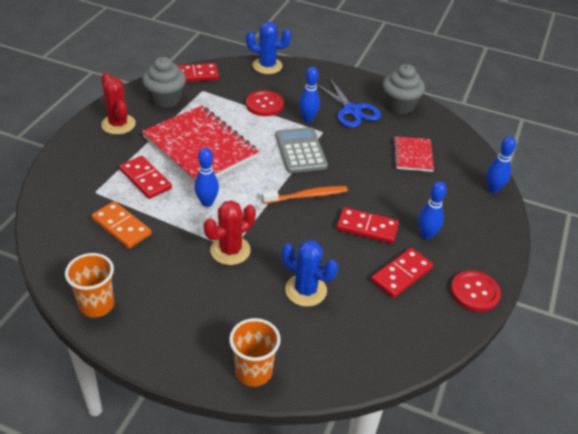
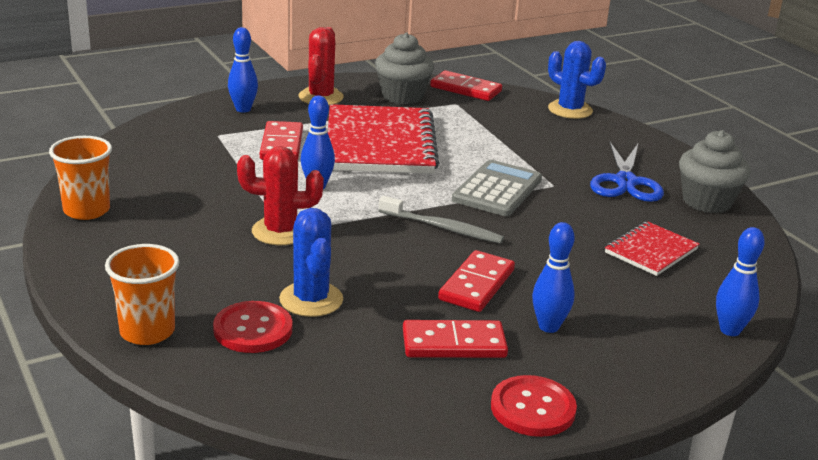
camera: 40 degrees right, 15 degrees down
(121, 227) = (201, 168): orange domino -> none
(264, 105) = (513, 138): red button -> red button (253, 329)
(307, 196) = (443, 228): orange toothbrush -> grey toothbrush
(308, 119) = (551, 168): blue bowling pin -> blue bowling pin (243, 109)
(367, 227) = (476, 285): red domino -> red domino turned 60 degrees clockwise

